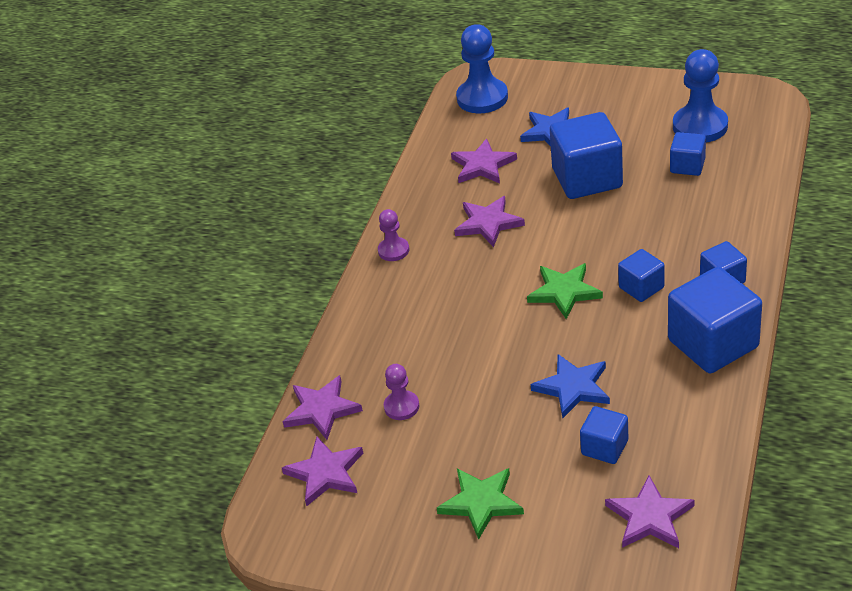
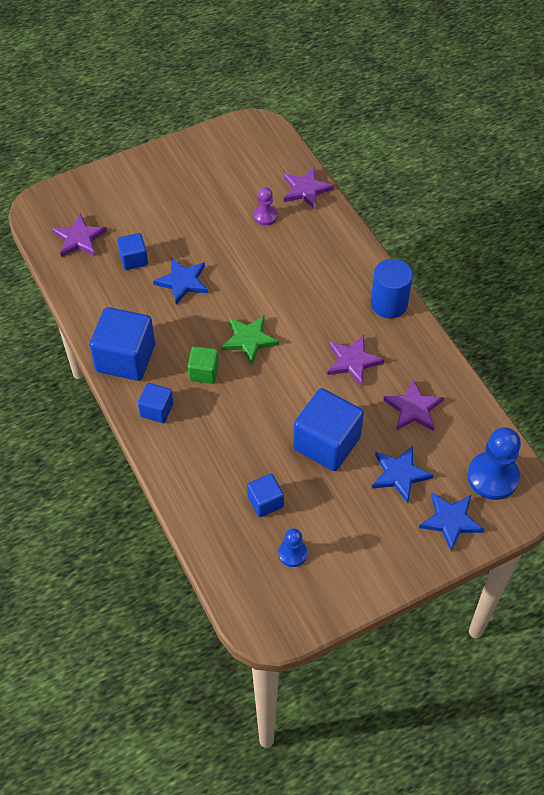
camera: 130 degrees right, 15 degrees up
(325, 473) = (264, 163): purple star -> none
(393, 250) = (389, 304): purple pawn -> blue cylinder
(481, 503) = (170, 196): green star -> none
(549, 90) = (450, 521): none -> blue star
(641, 287) = (204, 372): blue cube -> green cube
(700, 126) = (292, 553): blue pawn -> blue pawn, size x0.54

